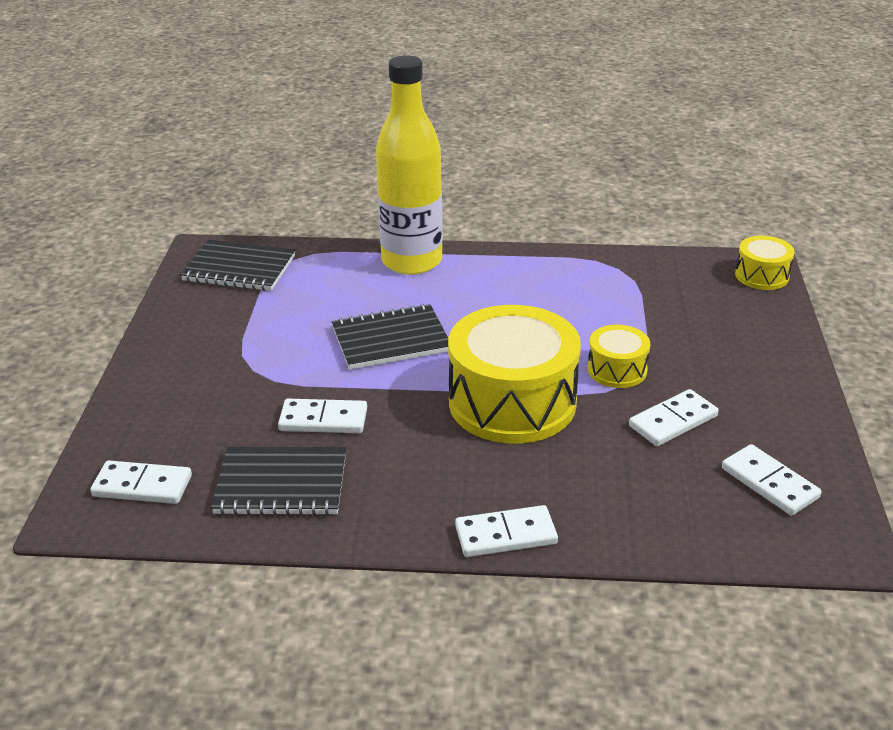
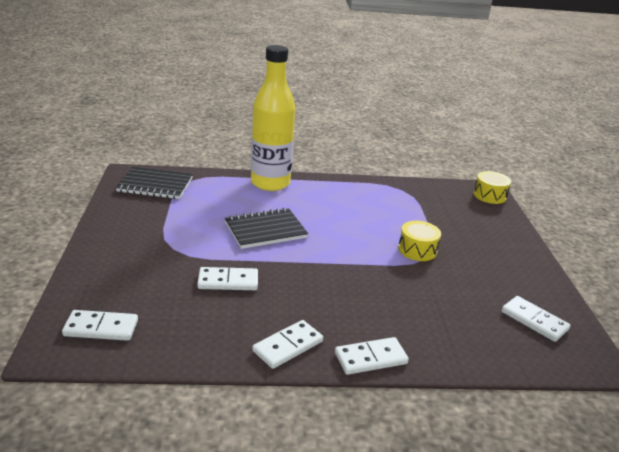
camera: 10 degrees left, 5 degrees down
(281, 484) = (205, 326): black notebook -> none
(512, 402) = (354, 270): yellow drum -> none
(673, 421) = (461, 282): white domino -> white domino (288, 346)

